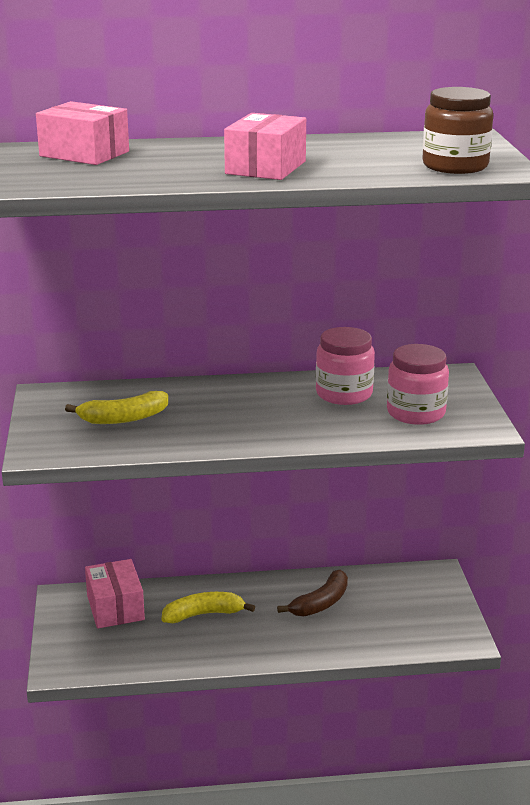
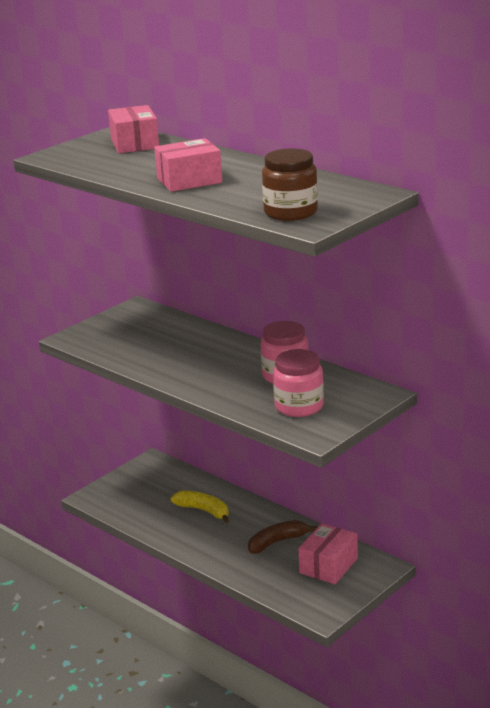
camera: 50 degrees right, 0 degrees up
(115, 607) = (167, 481): pink box -> pink box (328, 565)
(123, 418) = (143, 337): yellow banana -> none
(320, 603) = (277, 542): brown banana -> brown banana turned 150 degrees clockwise

